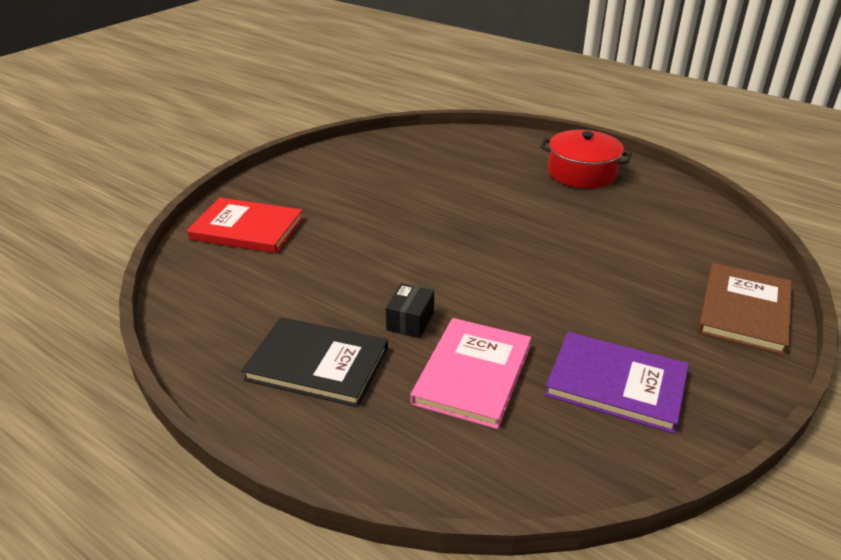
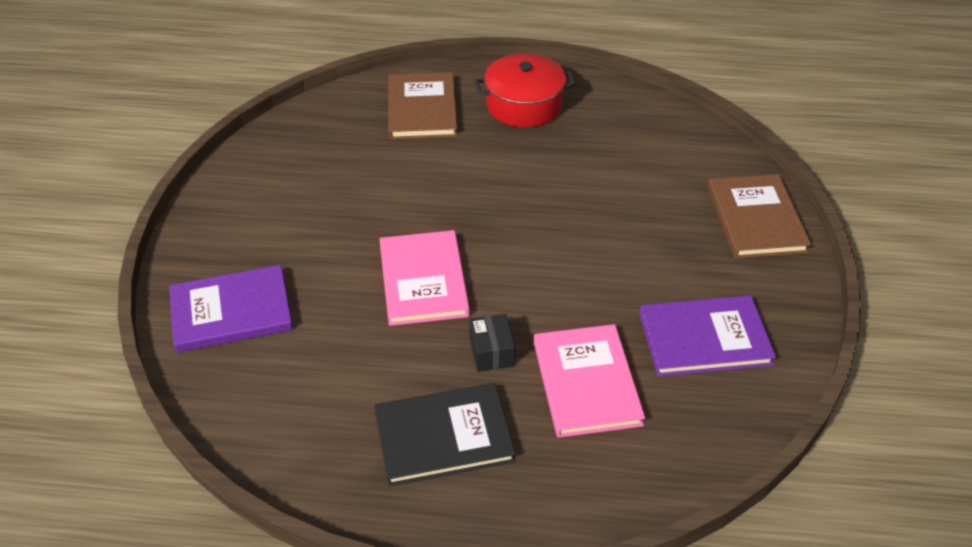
camera: 30 degrees left, 10 degrees up
(247, 229) = (231, 312): red book -> purple book
(400, 256) = (423, 280): none -> pink book
(496, 155) = (422, 109): none -> brown book

